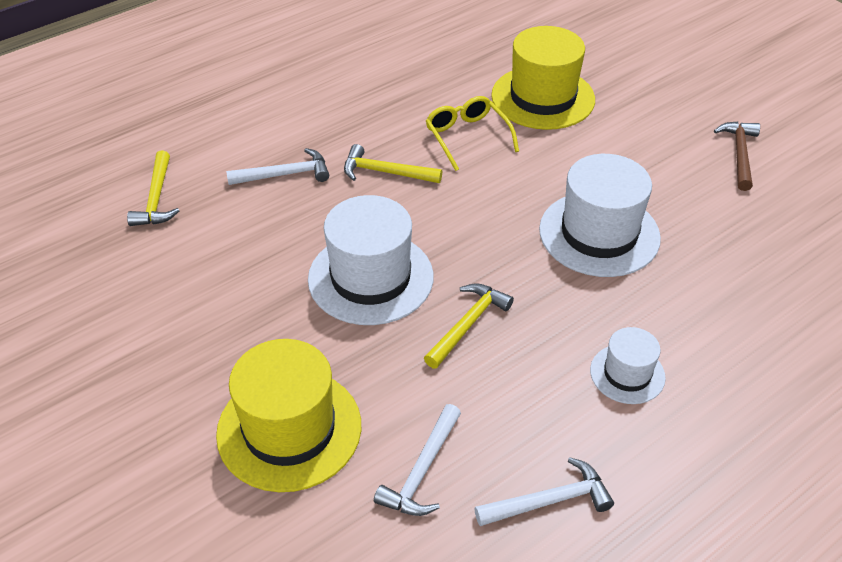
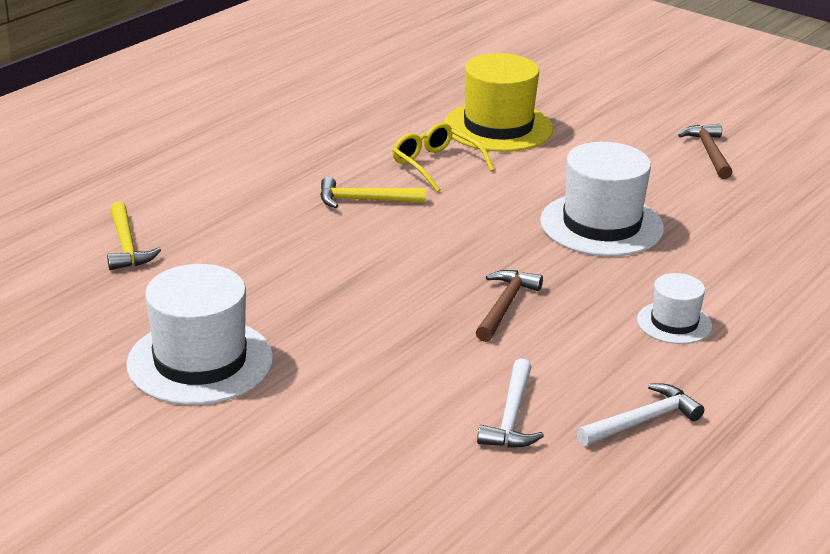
camera: 15 degrees left, 15 degrees down
(285, 174) = (258, 212): white hammer -> none
(289, 429) = (364, 404): yellow hat -> none
(370, 278) = (390, 282): white hat -> white hat (200, 361)
(468, 324) = (505, 306): yellow hammer -> brown hammer

